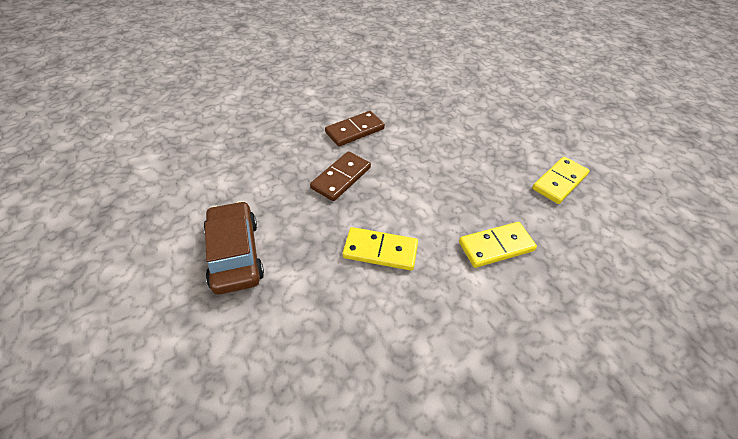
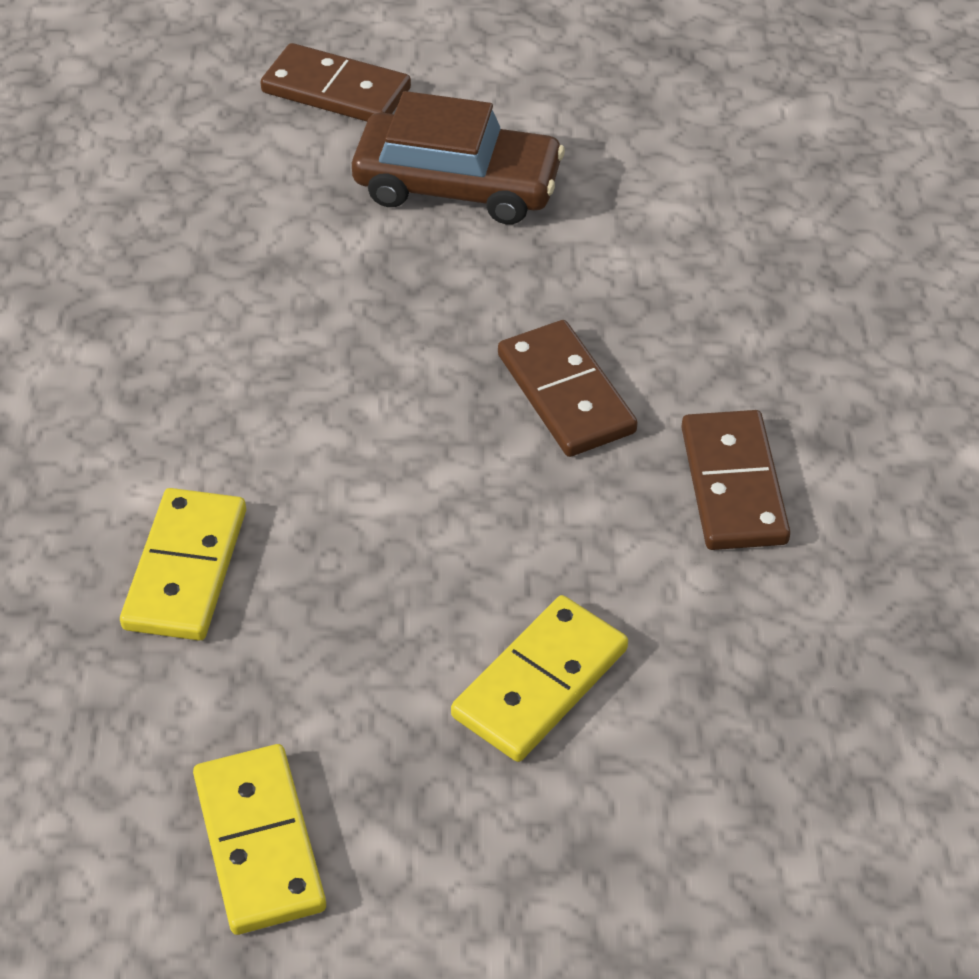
camera: 120 degrees right, 0 degrees up
(170, 342) = (336, 90): none -> brown domino
(380, 250) = (318, 378): yellow domino -> yellow domino (540, 683)

